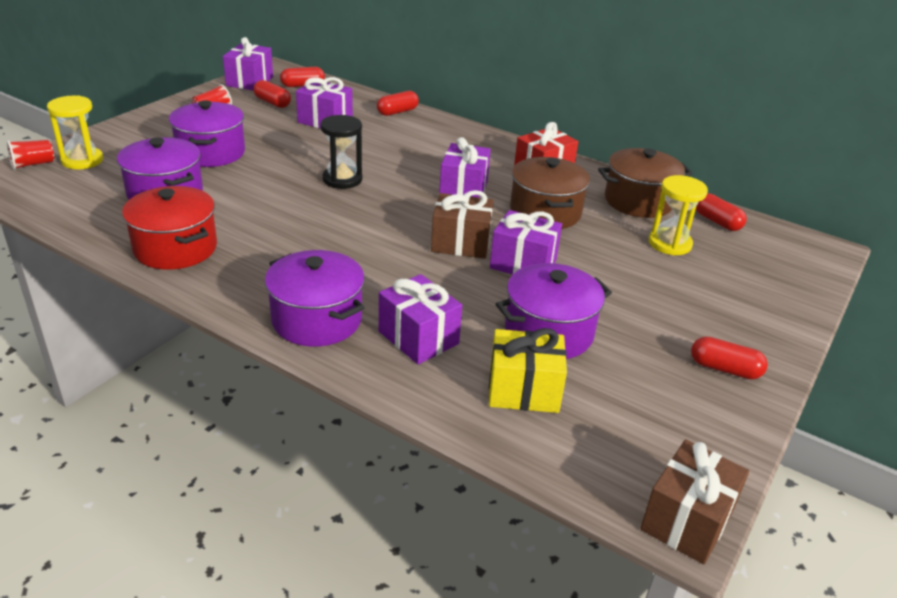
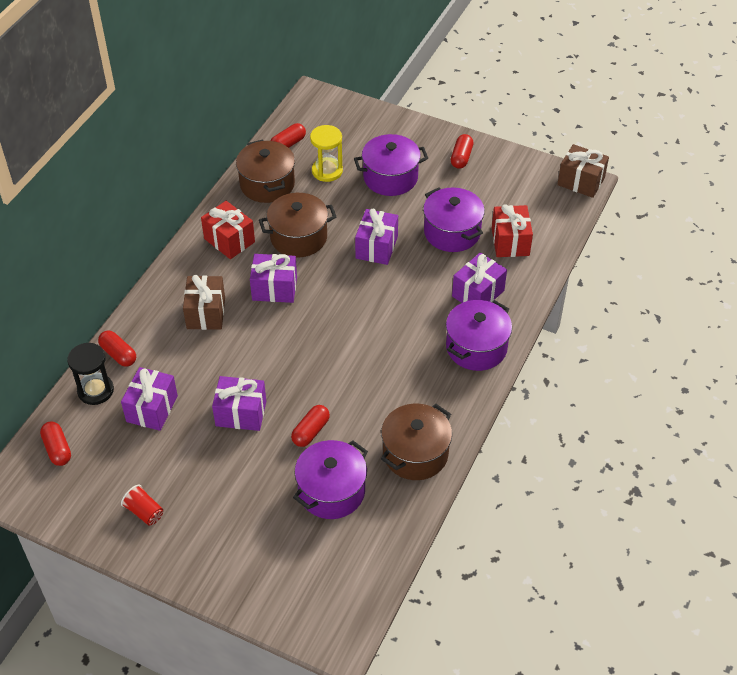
camera: 95 degrees left, 15 degrees up
(33, 164) = (301, 622): red cup -> none
(82, 160) = (284, 583): yellow hourglass -> none
(175, 248) = (415, 454): red pot -> brown pot
(211, 153) = (244, 482): purple pot -> purple pot (390, 177)
(250, 81) = (52, 502): purple gift -> purple gift (241, 413)
(272, 103) = (112, 465): red capsule -> red capsule (310, 431)
(342, 179) = (275, 371): black hourglass -> black hourglass (95, 390)
(461, 243) = (358, 283): brown gift -> brown gift (206, 313)
(523, 390) = (510, 242): yellow gift -> red gift

